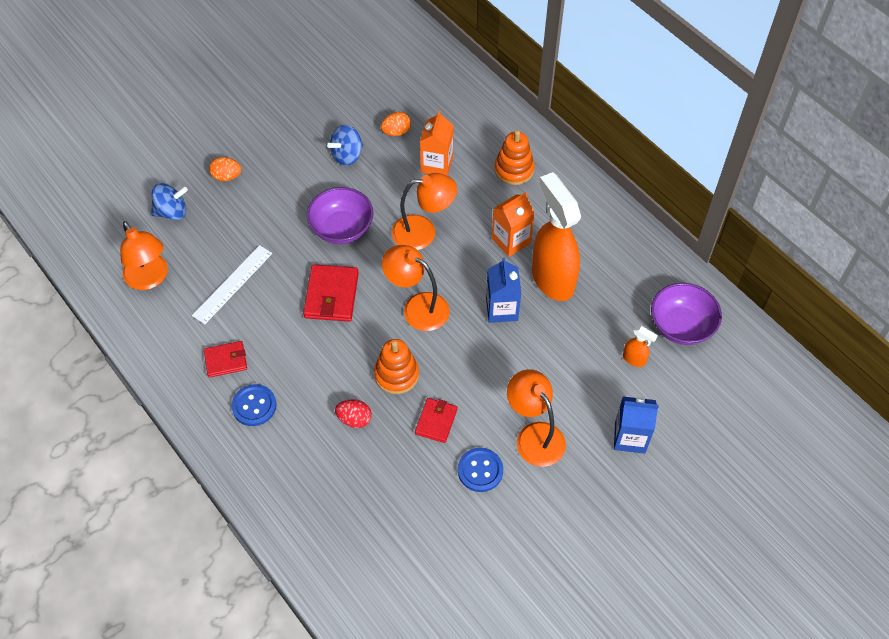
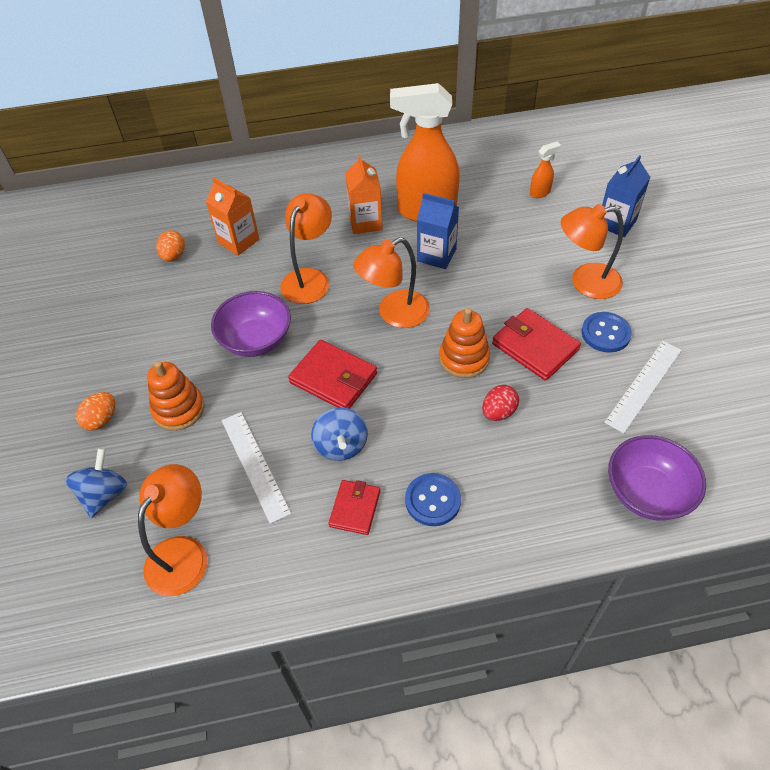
camera: 60 degrees left, 5 degrees down
(150, 279) = (183, 553): orange lamp -> orange lamp turned 60 degrees counterclockwise
(347, 155) = (168, 304): blue spinning top -> blue spinning top (341, 445)
(436, 421) = (535, 347): red wallet -> red wallet, size x1.57
(436, 517) = (643, 385): none -> white ruler
(514, 170) = (289, 192): orange stacking toy -> orange stacking toy (178, 409)
(681, 326) = (523, 155): purple bowl -> purple bowl (647, 492)

